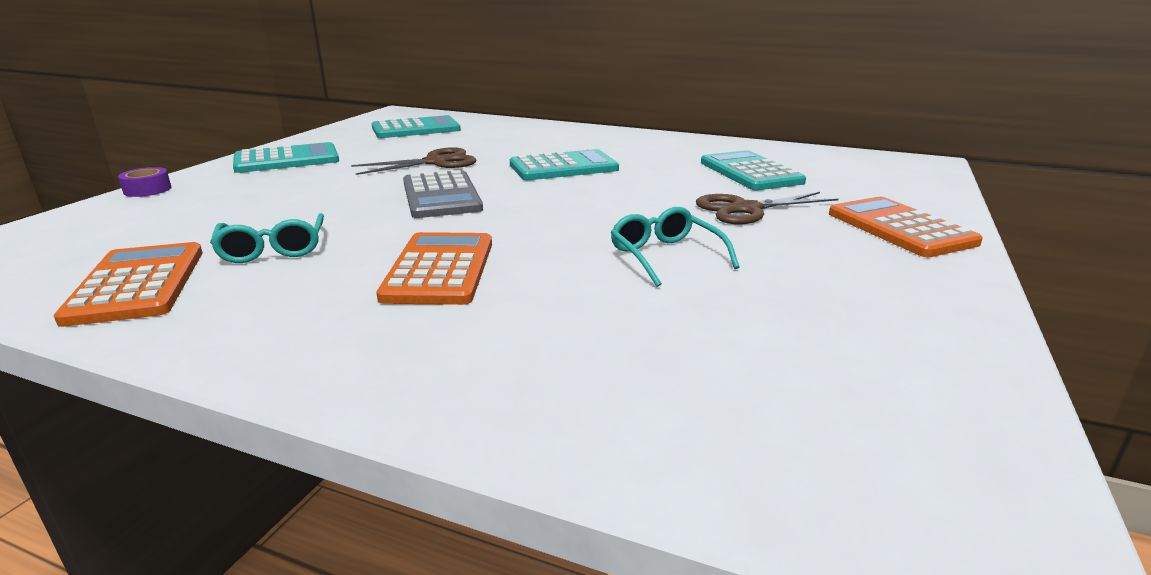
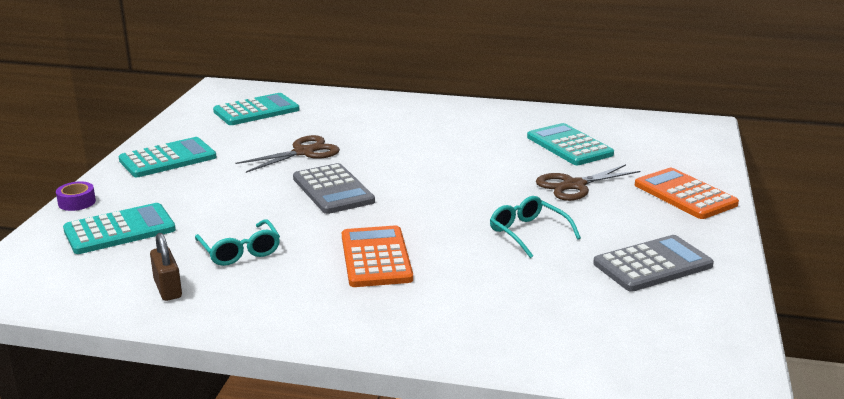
camera: 10 degrees left, 0 degrees up
(137, 284) = (168, 289): orange calculator -> brown padlock
(563, 167) = (416, 150): turquoise calculator -> turquoise calculator (119, 230)
(846, 310) = (652, 265): none -> grey calculator

